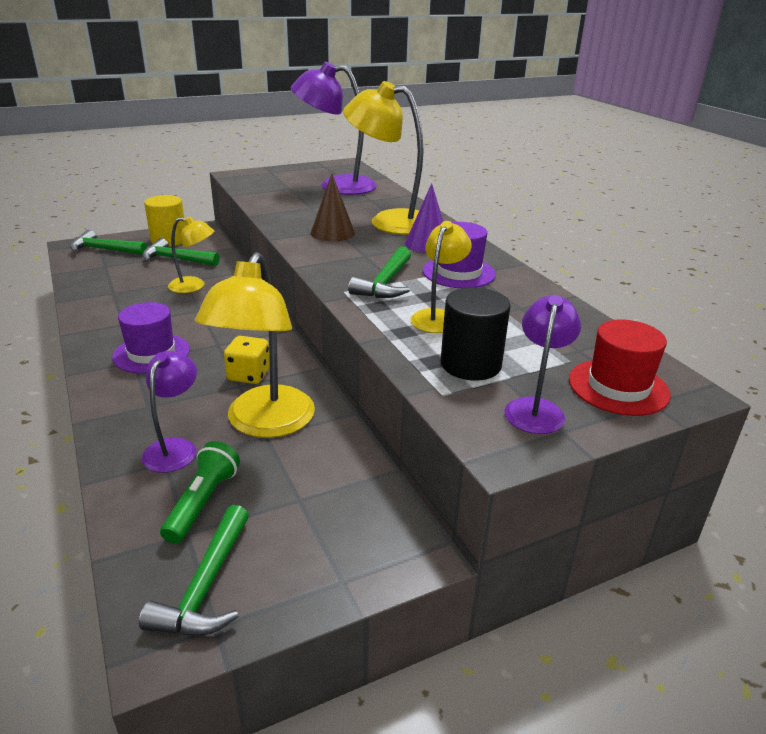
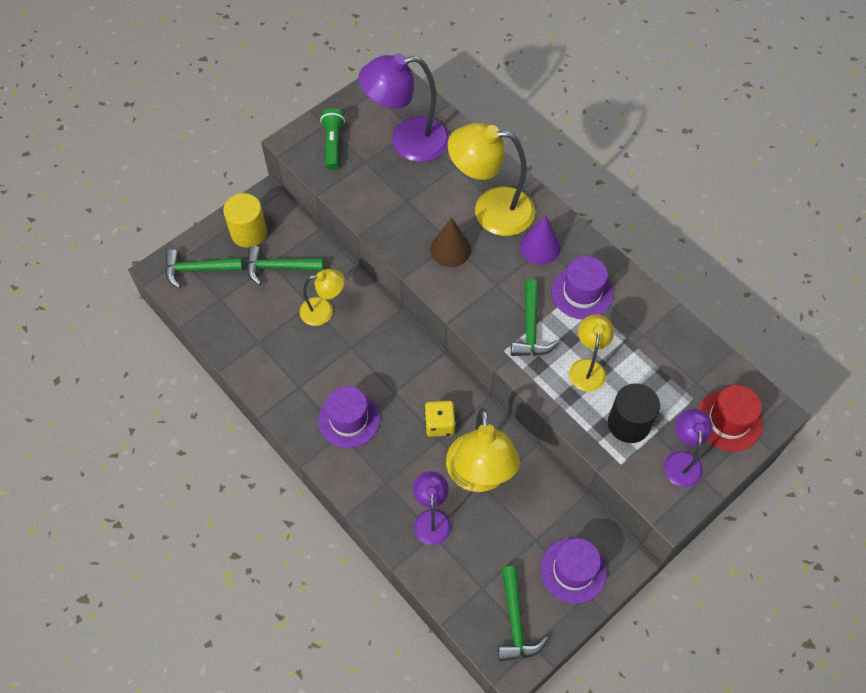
camera: 15 degrees left, 30 degrees up
(203, 502) = (478, 561): green flashlight -> green flashlight (333, 144)
(334, 545) = (573, 570): none -> purple hat

